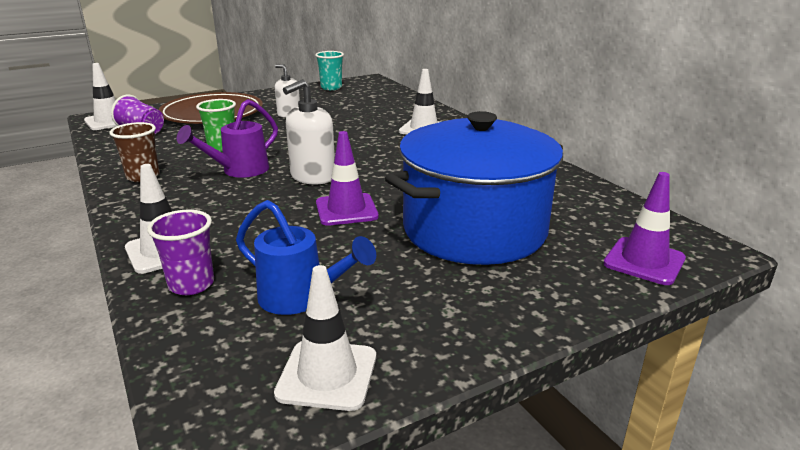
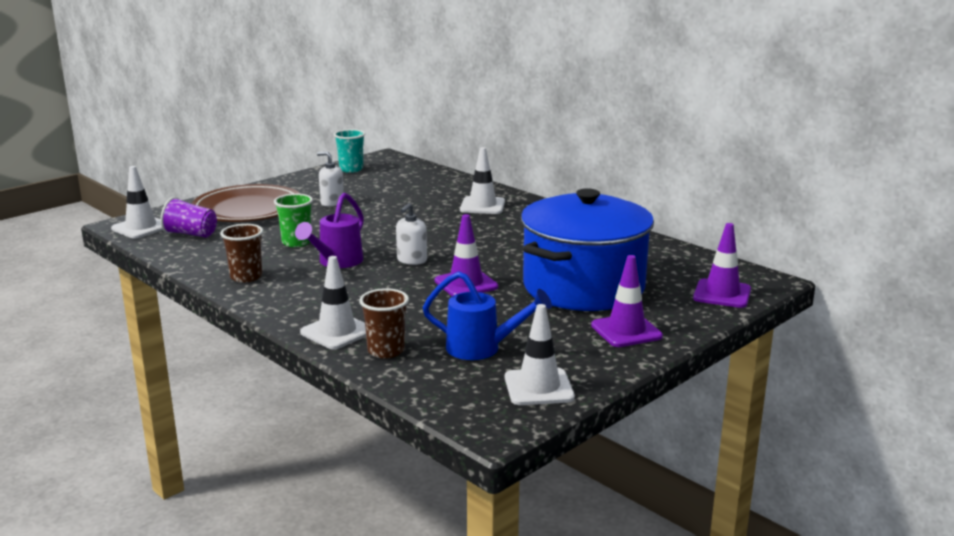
camera: 15 degrees left, 5 degrees down
(191, 284) = (386, 351): purple cup -> brown cup
(312, 177) = (411, 260): white soap dispenser -> white soap dispenser, size x0.65
(494, 299) = (626, 331): none -> purple traffic cone

